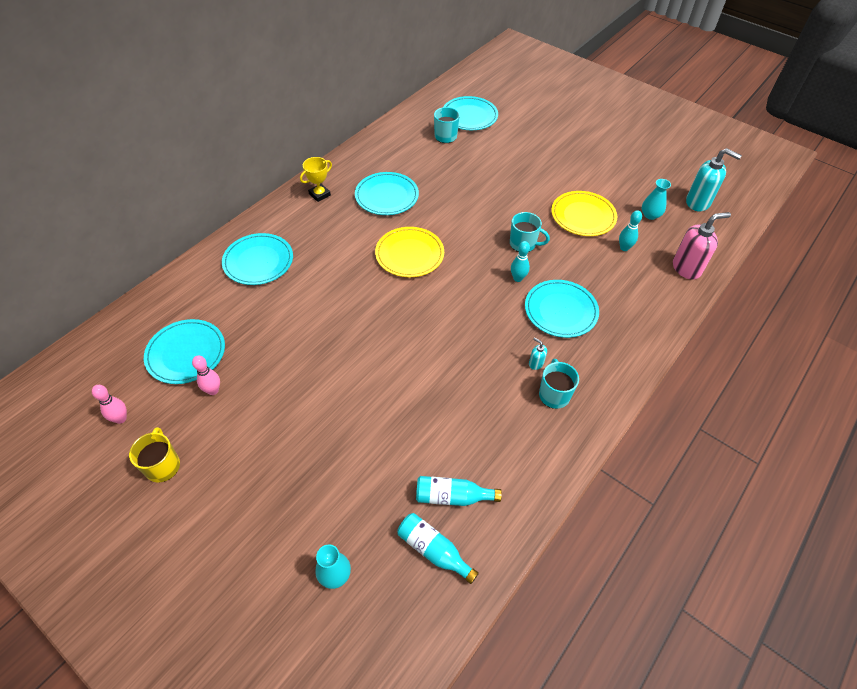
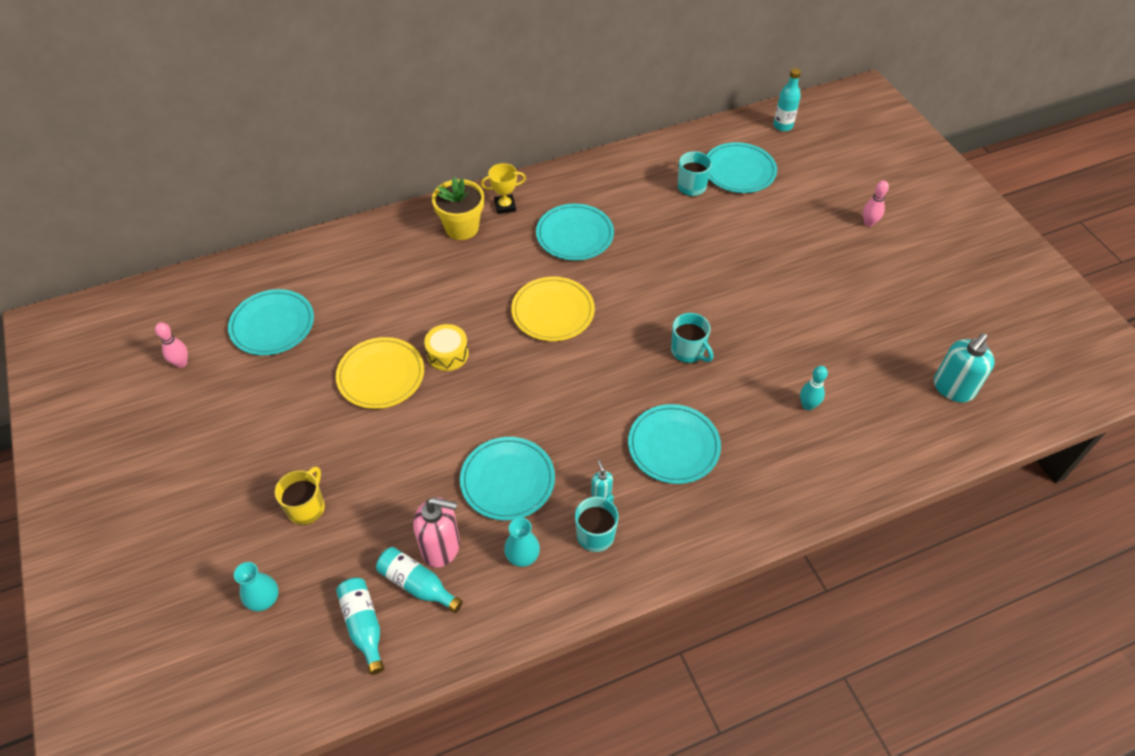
camera: 30 degrees right, 0 degrees up
(163, 465) = (188, 424): yellow mug -> yellow mug (307, 507)
(213, 390) = (273, 372): pink bowling pin -> pink bowling pin (869, 223)
(258, 261) = (396, 257): turquoise plate -> turquoise plate (507, 480)
(296, 221) = (462, 228): none -> yellow flower pot
(351, 316) = (447, 354): none -> yellow drum
(477, 79) = (783, 126): none -> turquoise bottle
(517, 278) = (652, 388): turquoise bowling pin -> none
(583, 216) = (786, 346): yellow plate -> yellow plate (381, 375)
(650, 215) = (874, 379): turquoise vase -> turquoise vase (522, 555)
(686, 268) = (869, 463): pink soap dispenser -> pink soap dispenser (441, 547)
(698, 202) = (953, 388): turquoise soap dispenser -> turquoise soap dispenser turned 75 degrees clockwise

